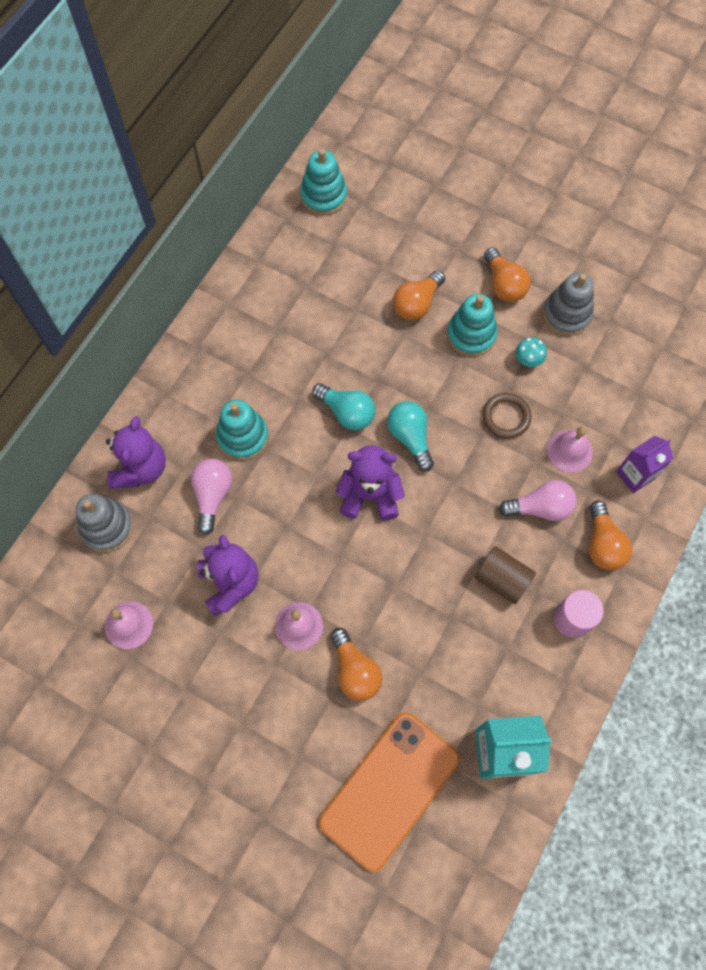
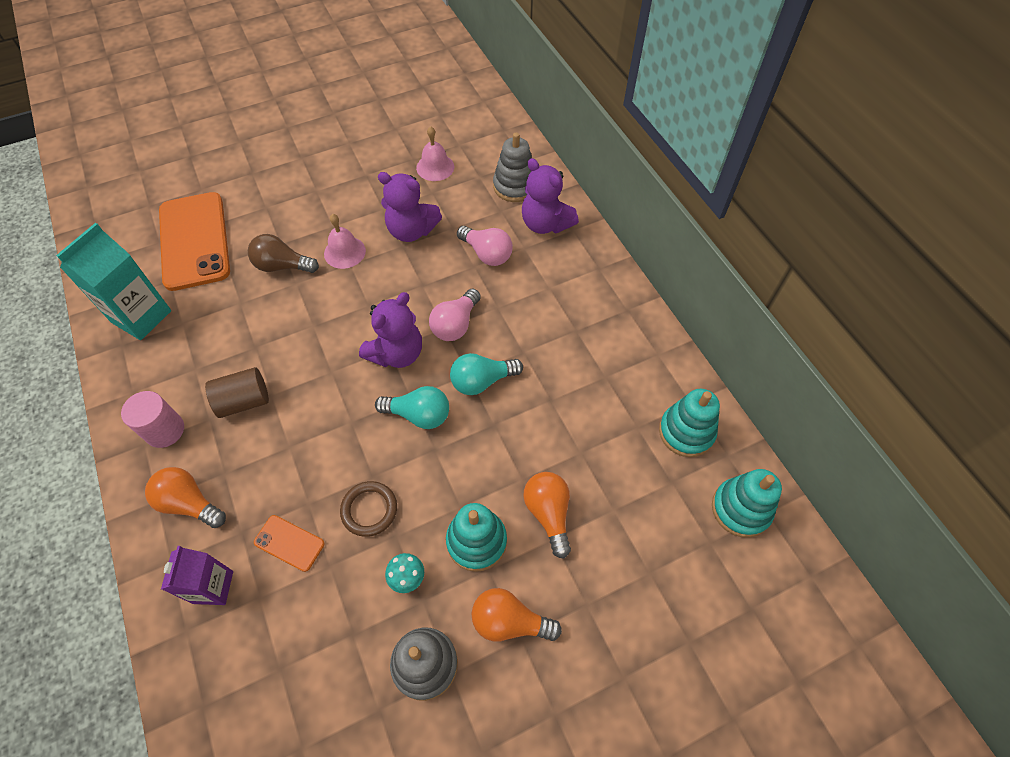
camera: 125 degrees right, 10 degrees down
(242, 437) = (520, 297): turquoise stacking toy -> turquoise stacking toy (686, 432)
(355, 670) = (282, 266): orange light bulb -> brown light bulb
(540, 507) = (267, 475): pink light bulb -> pink light bulb (455, 324)
(569, 451) = (289, 543): pink bell -> orange phone

